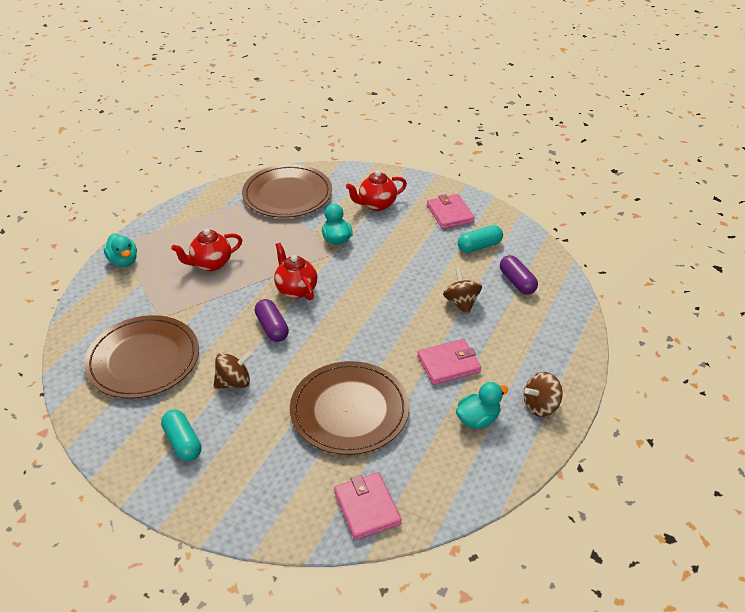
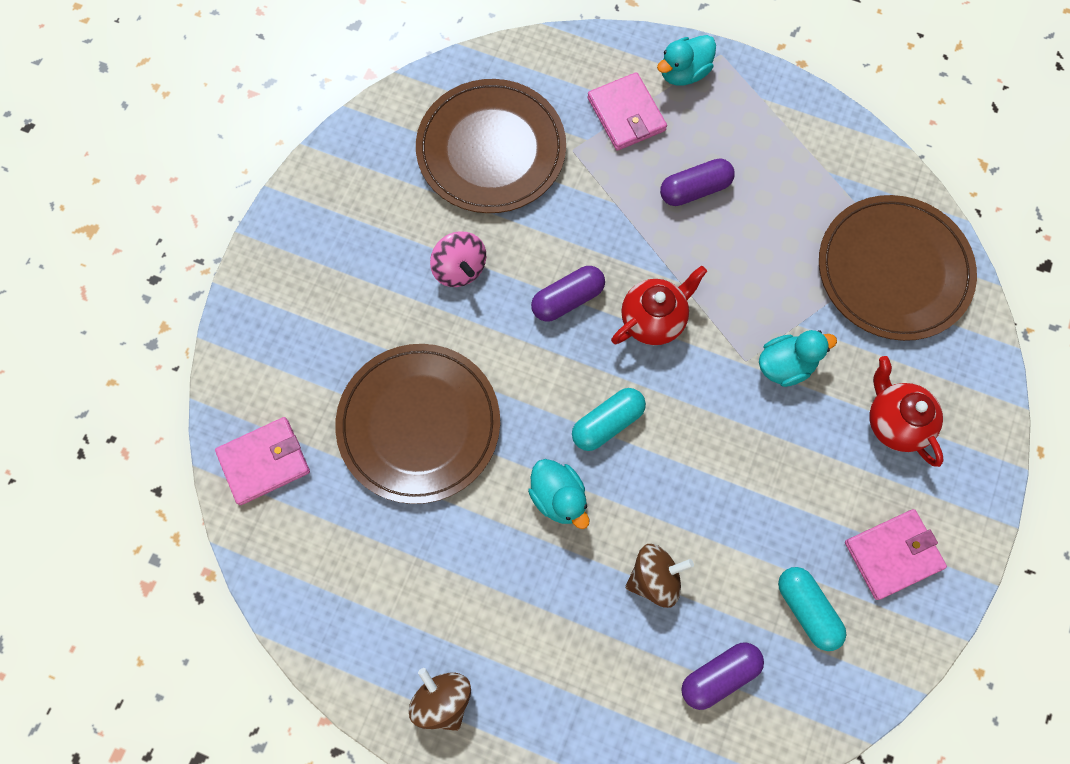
camera: 85 degrees right, 30 degrees up
(183, 442) = (357, 229): turquoise capsule -> turquoise capsule (607, 423)
(211, 264) = (695, 189): red teapot -> purple capsule
(234, 382) = (459, 269): brown spinning top -> pink spinning top
(448, 364) = (516, 559): pink wallet -> pink wallet (626, 114)
(478, 419) = (412, 604): turquoise duck -> turquoise duck (558, 497)

